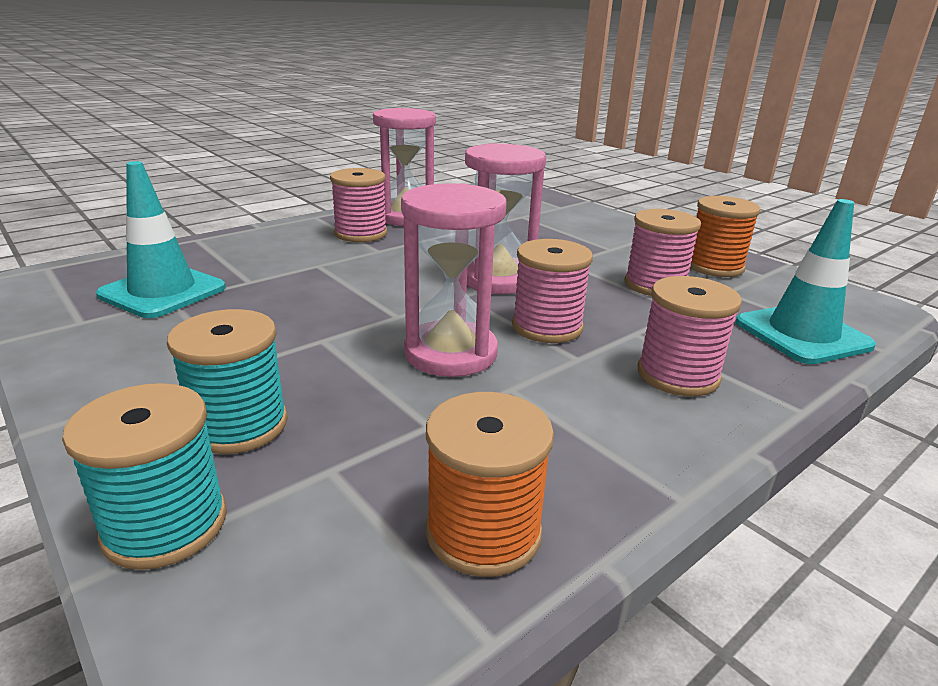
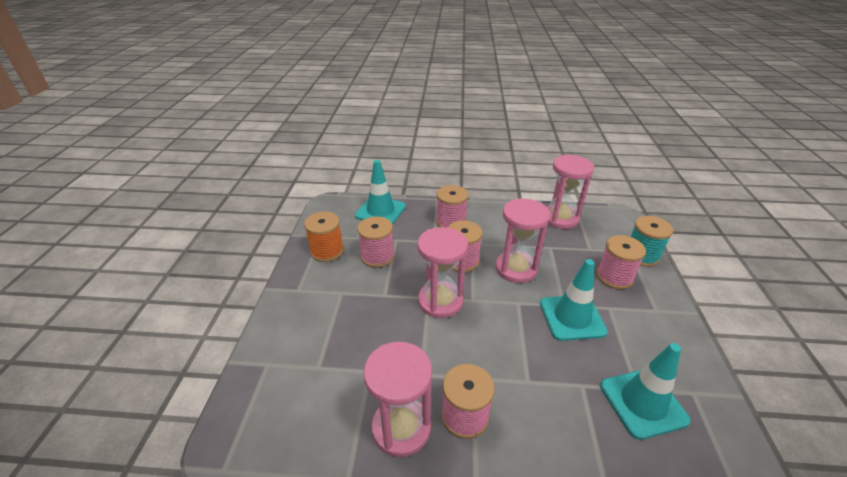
camera: 135 degrees left, 10 degrees up
(239, 425) = (614, 277): turquoise spool -> pink spool
(298, 329) = (572, 317): none -> turquoise traffic cone
(483, 532) = (560, 218): orange spool -> pink hourglass

